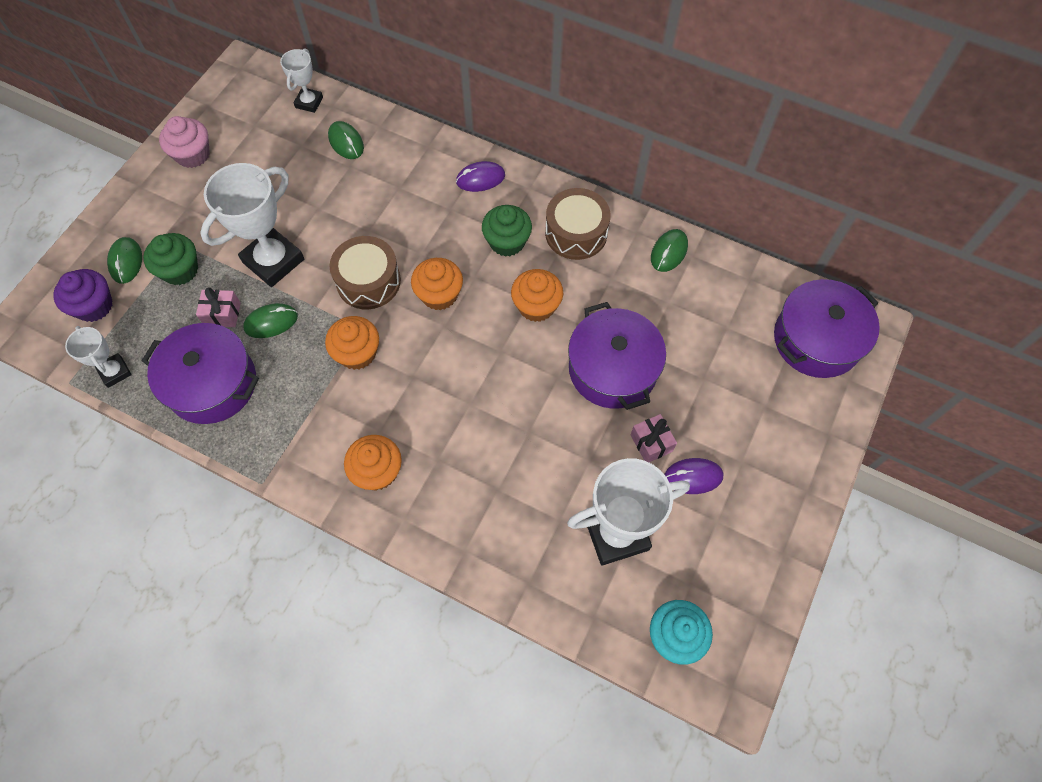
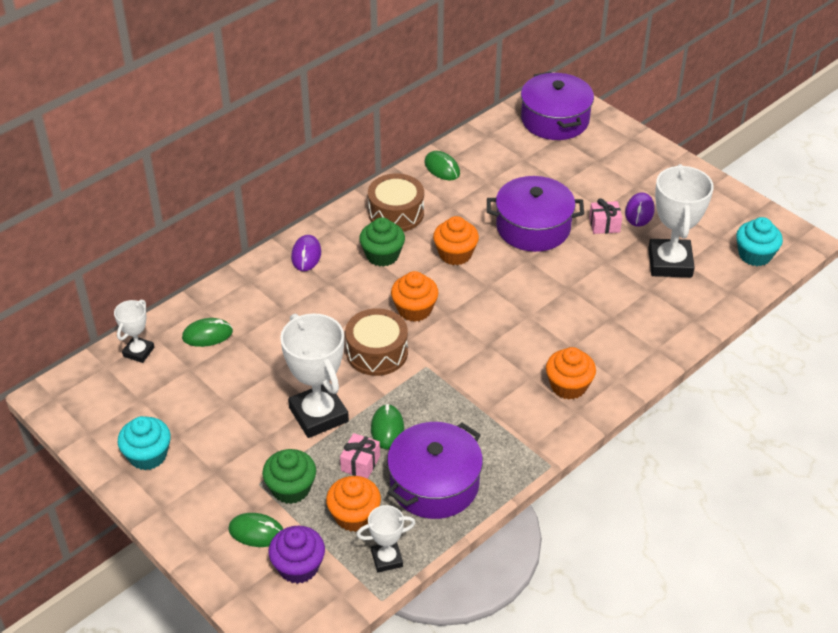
camera: 70 degrees left, 20 degrees down
(193, 155) = (148, 455): pink cupcake -> turquoise cupcake
(309, 102) = (138, 352): white trophy -> white trophy turned 75 degrees clockwise
(357, 353) = (448, 375): orange cupcake -> orange cupcake (354, 516)

